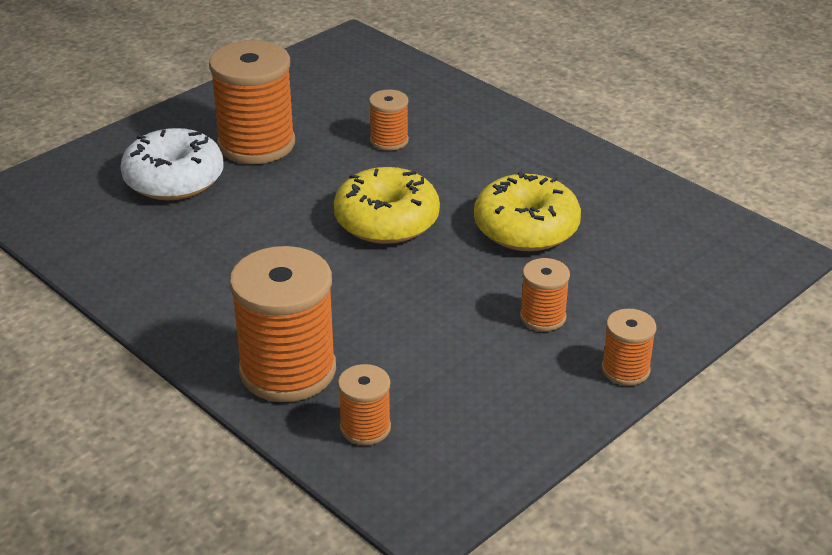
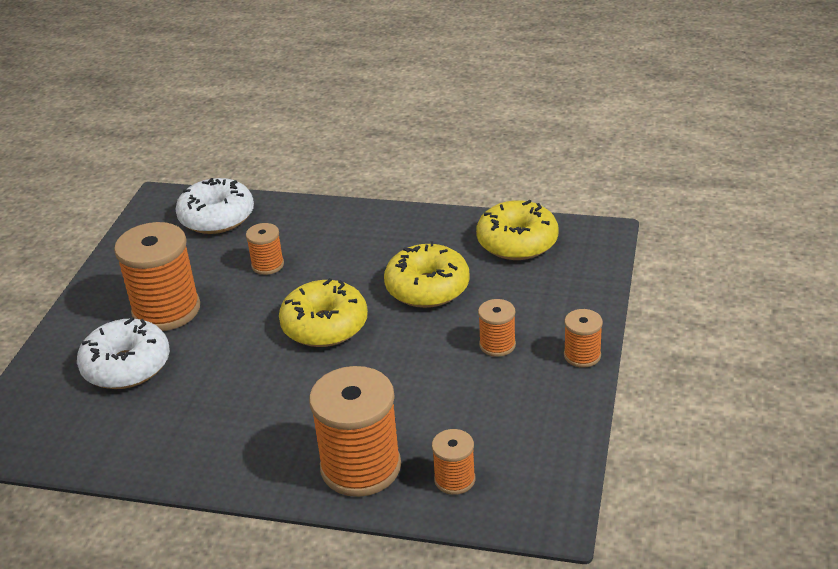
camera: 30 degrees left, 0 degrees up
(385, 77) = (217, 217): none -> white donut
(670, 222) = (517, 242): none -> yellow donut

